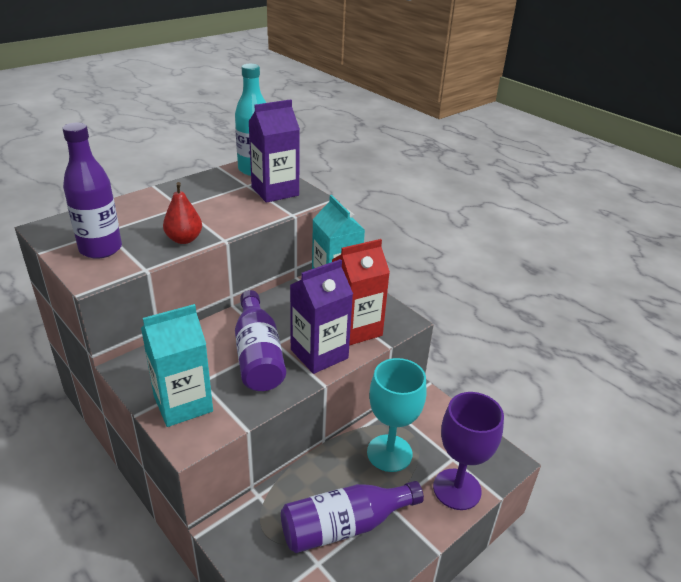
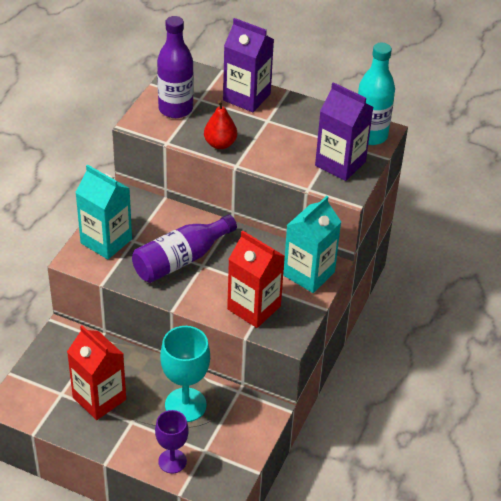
camera: 65 degrees right, 10 degrees up
(319, 354) = (206, 295): purple carton -> purple carton (246, 97)
(344, 526) = (99, 398): purple bottle -> red carton
(457, 489) = (172, 461): purple goblet -> purple goblet, size x0.65

